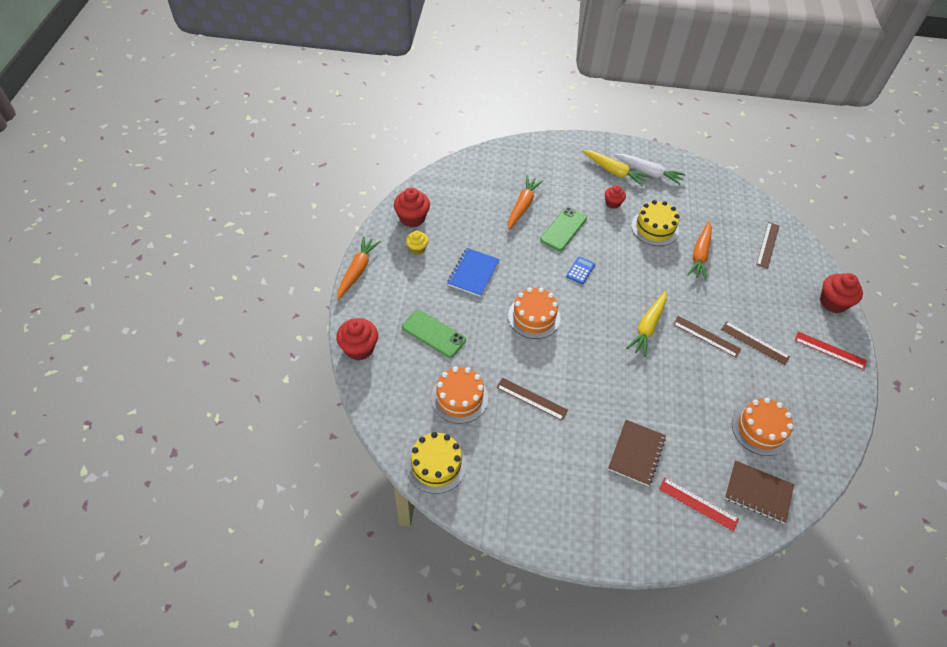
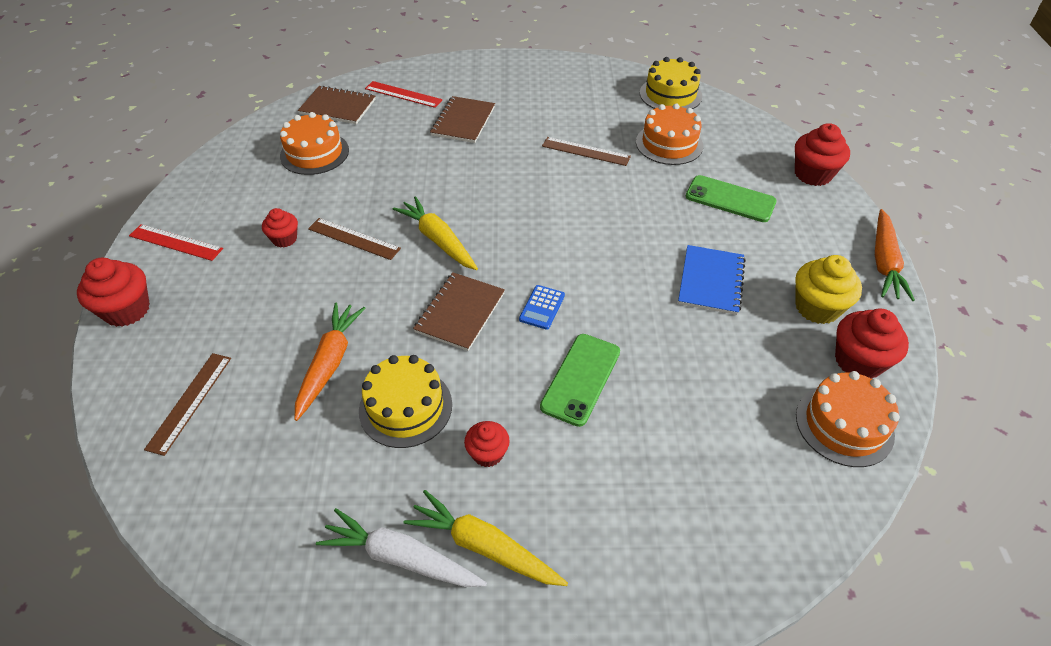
camera: 175 degrees right, 5 degrees down
(417, 249) = (817, 307): yellow cupcake -> yellow cupcake, size x1.64
(522, 206) = (668, 418): orange carrot -> none
(534, 317) = (602, 234): orange cake -> orange cake (844, 425)
(629, 274) = (460, 312): none -> brown notebook
(647, 327) = (438, 240): yellow carrot -> yellow carrot turned 60 degrees counterclockwise
(754, 343) = (284, 239): brown ruler -> red cupcake

